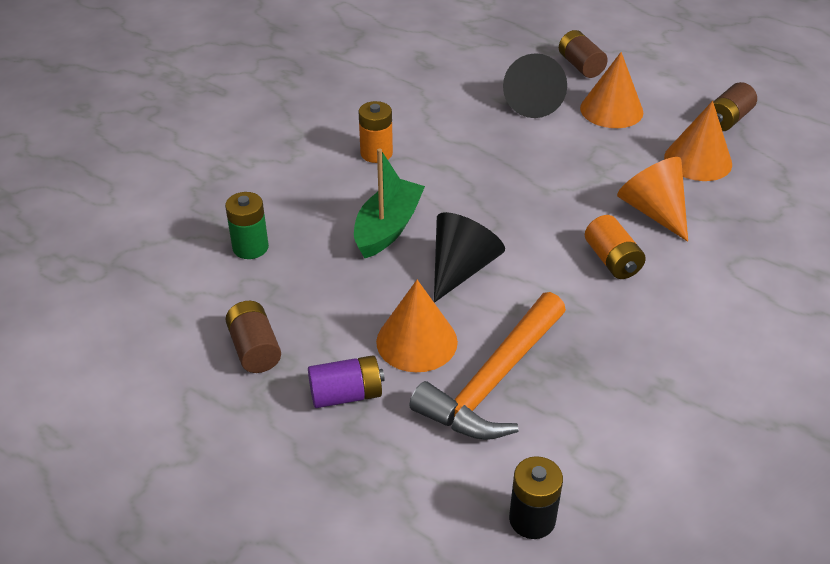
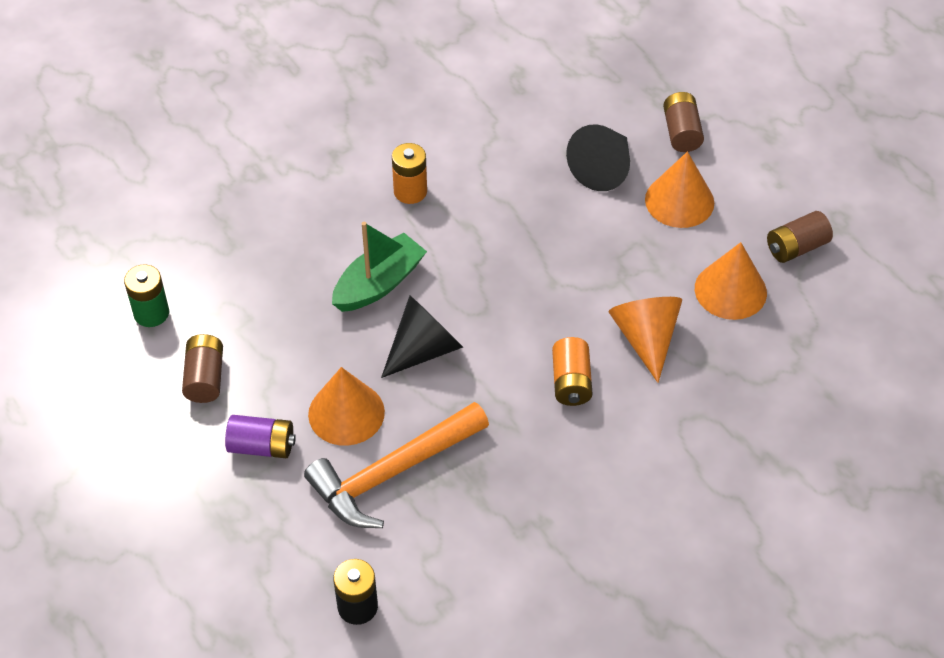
camera: 20 degrees right, 10 degrees up
(250, 247) = (245, 269): green battery -> green battery (151, 313)

